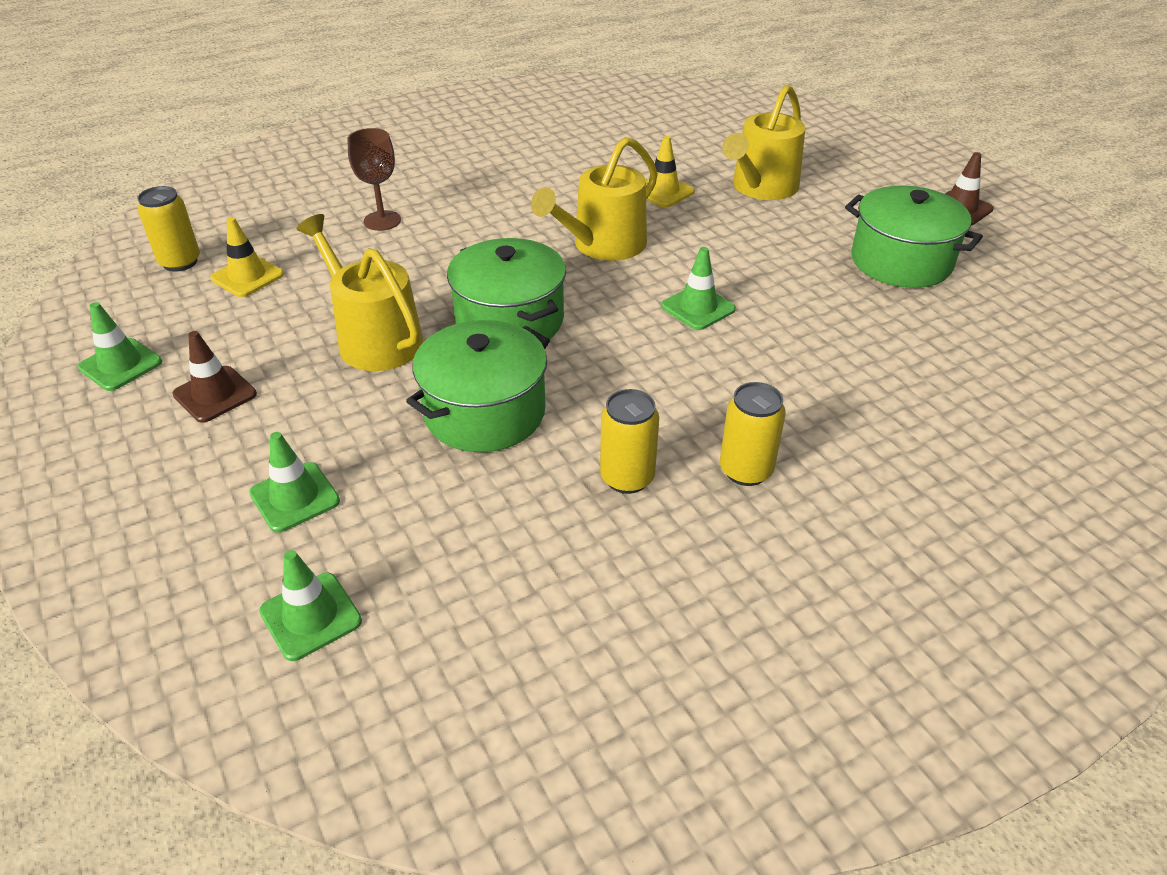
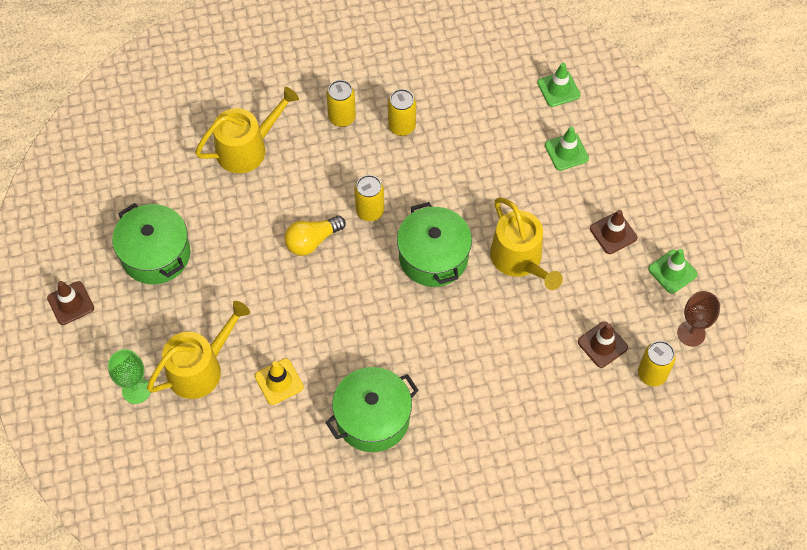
camera: 165 degrees left, 20 degrees up
(247, 276) = (602, 345): yellow traffic cone -> brown traffic cone
(382, 221) = (504, 393): brown goblet -> brown goblet (691, 333)
(485, 412) = (463, 185): green pot -> green pot (372, 418)
(603, 245) = (349, 322): yellow watering can -> yellow watering can (247, 148)
(629, 353) = (370, 211): none -> yellow can
(698, 308) = (312, 241): green traffic cone -> yellow light bulb
(818, 165) = (136, 390): none -> green goblet

